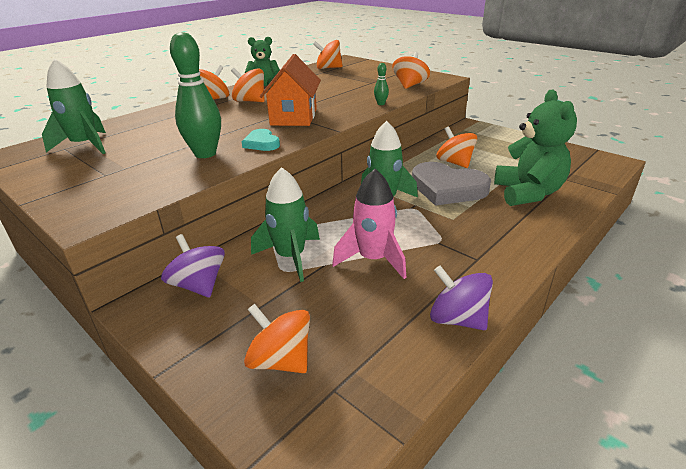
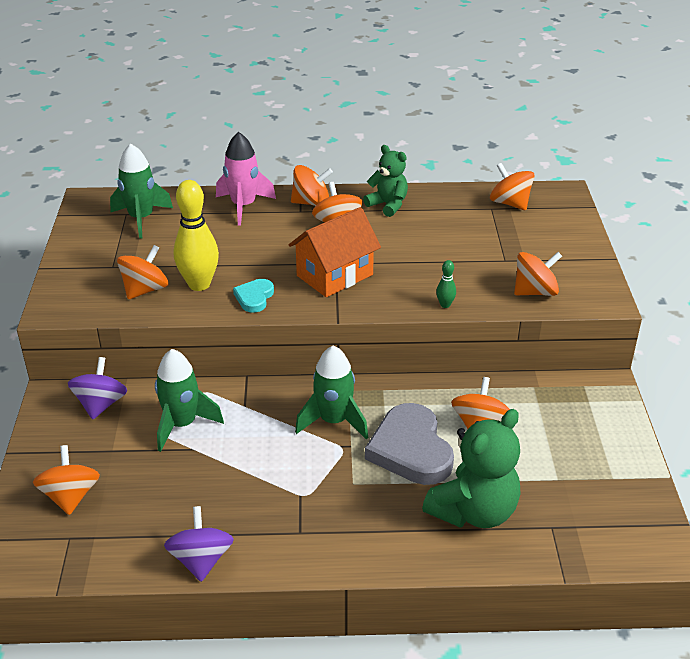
camera: 45 degrees right, 5 degrees up
(163, 173) = (145, 290): none -> orange spinning top
(205, 154) = (199, 284): green bowling pin -> yellow bowling pin
(373, 259) = (229, 471): pink rocket -> pink rocket (243, 206)

